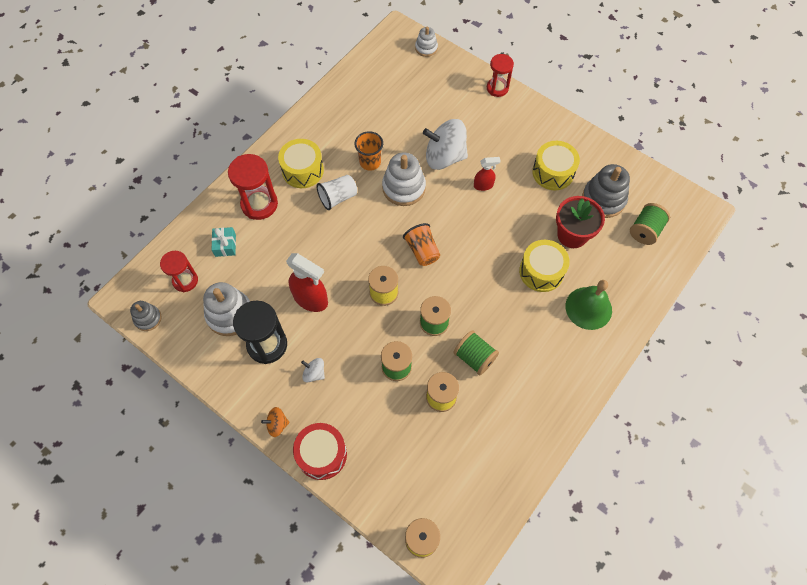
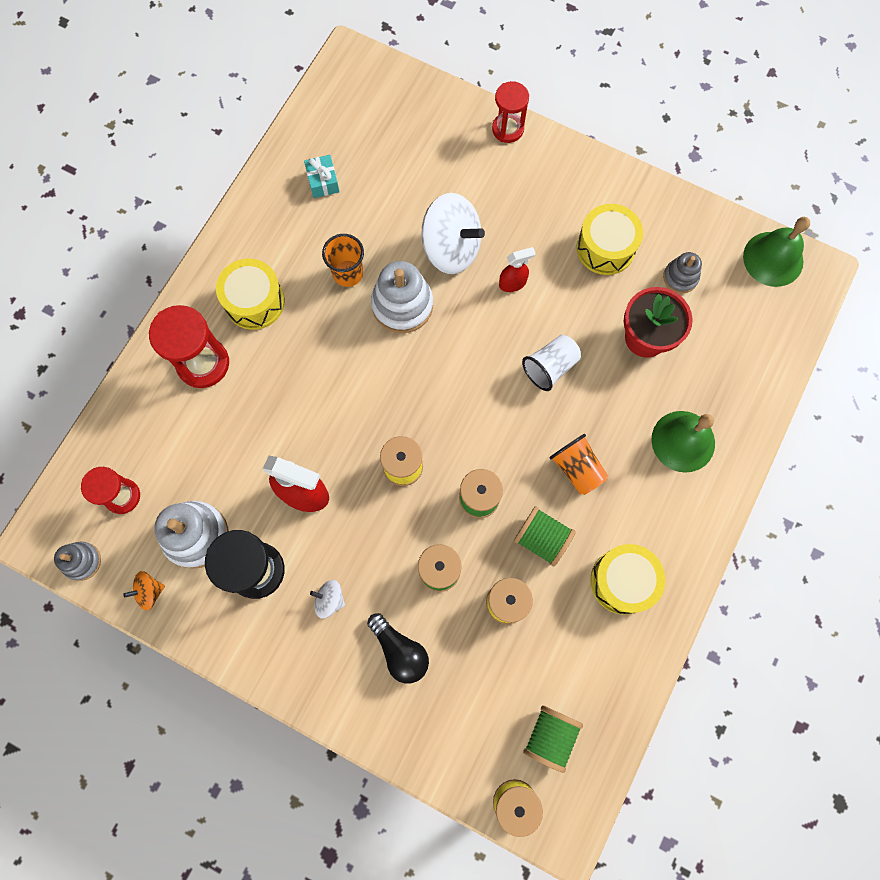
camera: 10 degrees left, 10 degrees up
(225, 245) = (168, 434): turquoise gift -> turquoise gift (323, 181)
(277, 424) = (293, 681): orange spinning top -> orange spinning top (149, 591)
(322, 454) = (362, 711): red drum -> none
(338, 198) = (312, 335): white cup -> white cup (550, 367)
(357, 417) = (400, 651): none -> black light bulb
(422, 251) = (444, 396): orange cup -> orange cup (577, 469)
(426, 48) = (395, 80): white stacking toy -> none
(444, 157) = (451, 248): white spinning top -> white spinning top turned 150 degrees counterclockwise
(541, 271) = (612, 399): yellow drum -> yellow drum (622, 581)
(603, 199) = (680, 277): grey stacking toy -> grey stacking toy, size x0.58
(645, 230) = (743, 315): green spool -> green spool (550, 736)
(672, 197) = (773, 259): none -> green bell

